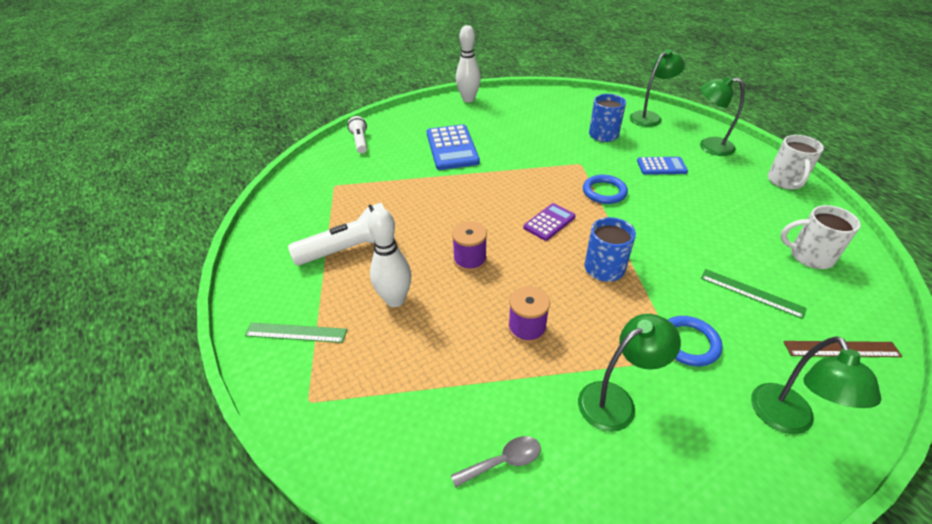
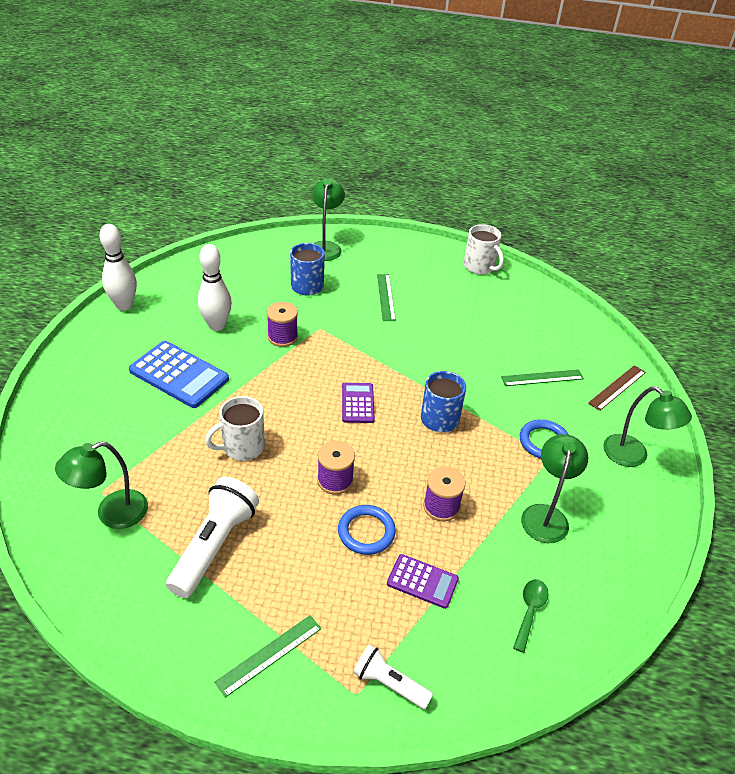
camera: 50 degrees left, 0 degrees up
(360, 141) = (60, 423): white flashlight -> white flashlight (389, 683)
(395, 300) = (317, 560): white bowling pin -> white bowling pin (217, 325)
(445, 368) = (422, 581): none -> purple calculator
(503, 461) = (530, 611): grey spoon -> green spoon
(546, 157) = (282, 337): none -> purple spool
(604, 192) = (368, 347): blue ring -> blue ring (366, 532)
(661, 166) = (386, 297): blue calculator -> green ruler
(709, 146) = (400, 257): green lamp -> green lamp (112, 513)
(809, 256) = (546, 326): white mug -> white mug (242, 447)

